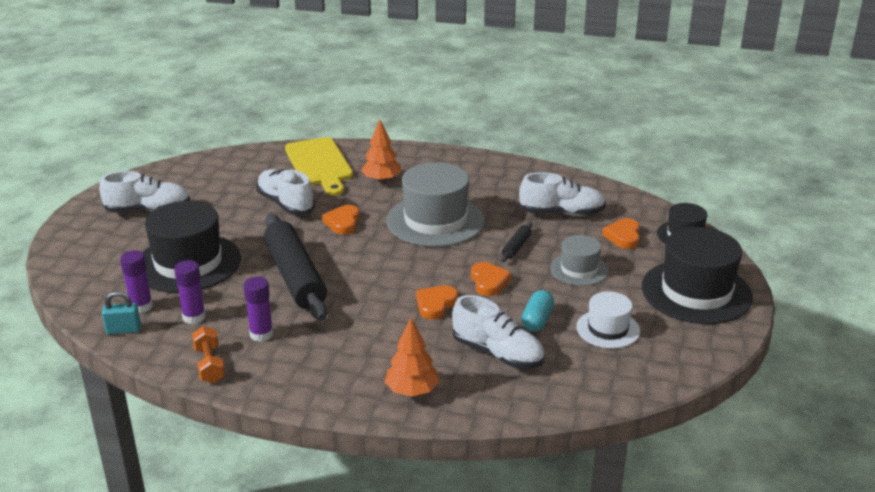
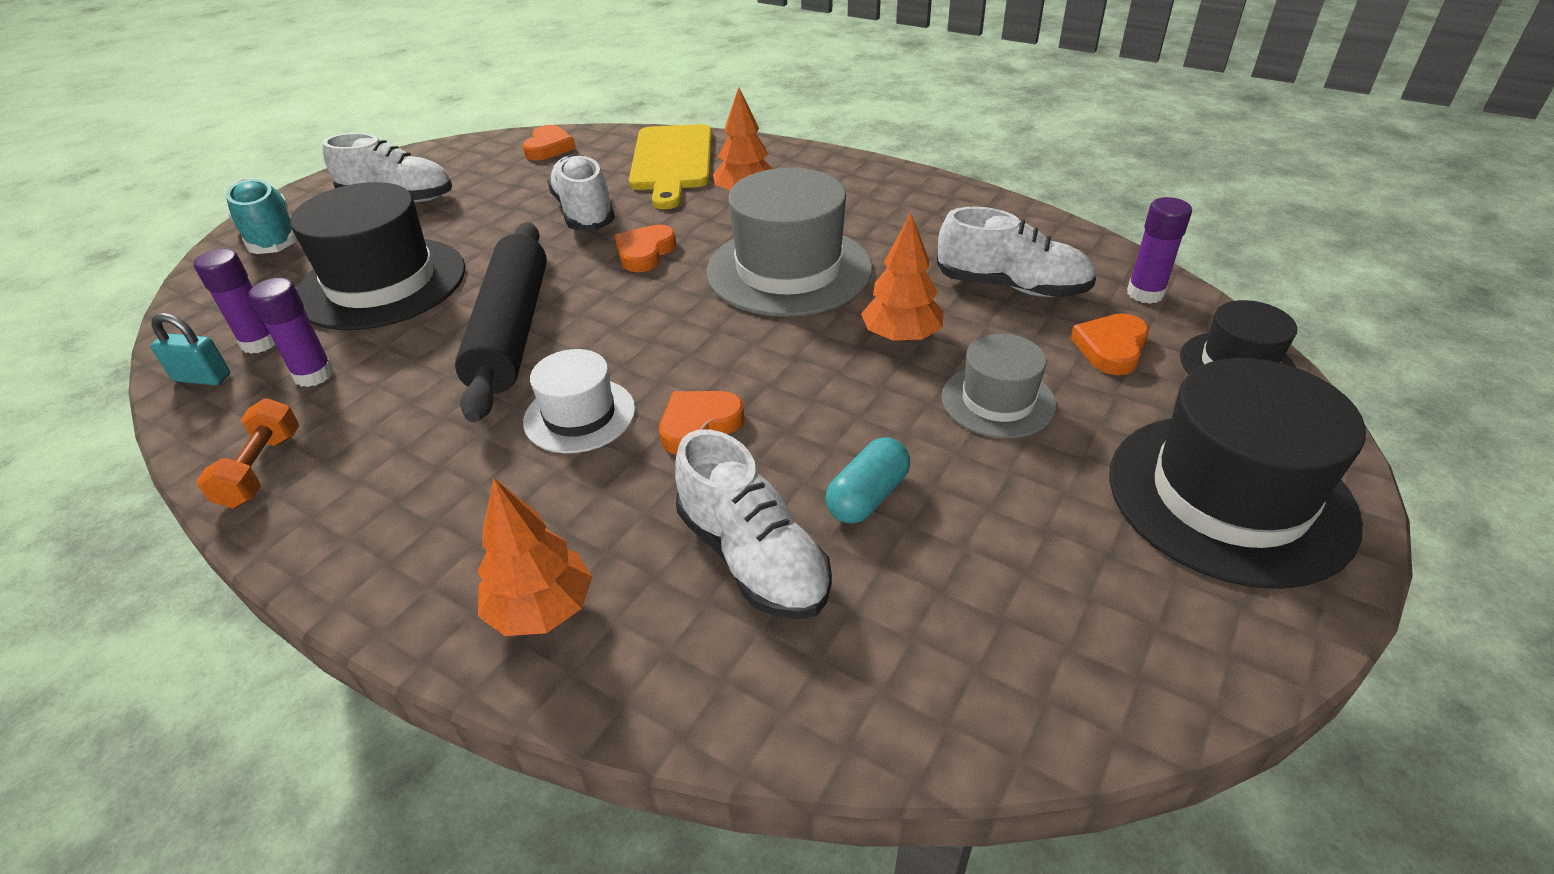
camera: 20 degrees right, 10 degrees up
(80, 246) = (271, 236): none -> turquoise shoe
(261, 334) = (383, 427): purple glue stick -> purple glue stick (1145, 293)
(489, 282) = (818, 397): orange heart -> orange heart (549, 148)
(516, 247) = (901, 337): black rolling pin -> orange tree
(608, 329) = (1003, 548): white hat -> white hat (579, 415)

